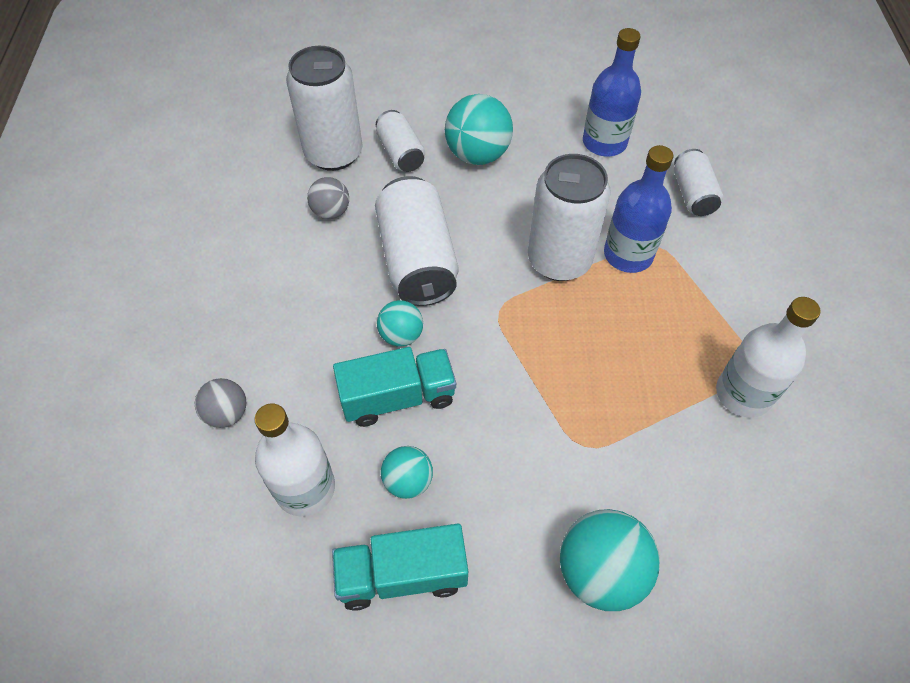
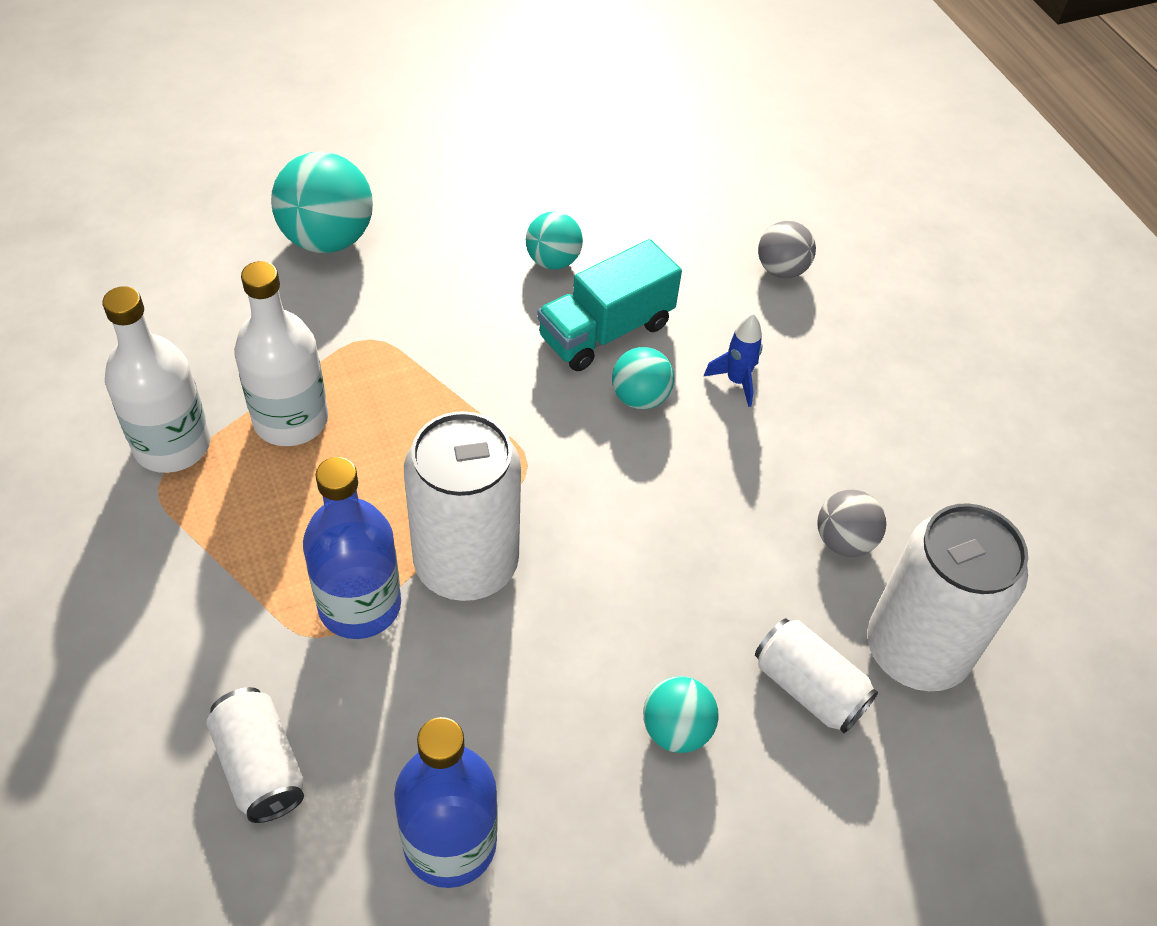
camera: 155 degrees right, 5 degrees down
(305, 488) = (653, 231): white bottle -> white bottle (291, 420)
(327, 328) = (736, 381): none -> blue rocket
(402, 575) = (521, 194): turquoise truck -> none
(417, 260) = (674, 503): white can -> none
(477, 155) = (676, 730): turquoise ball -> turquoise ball, size x0.58

